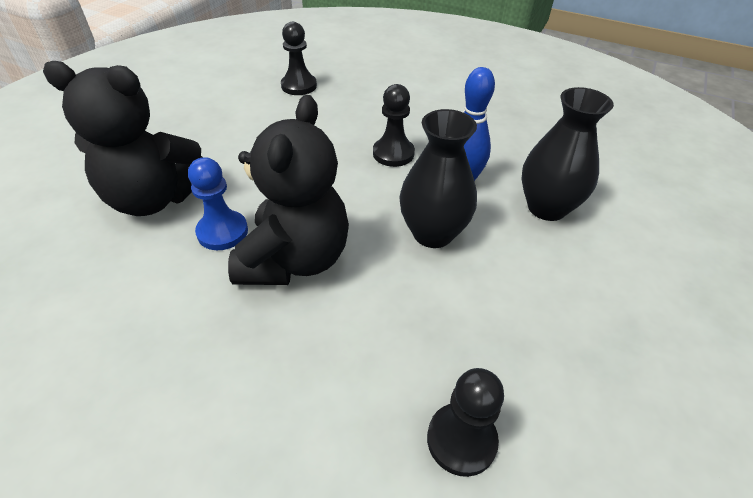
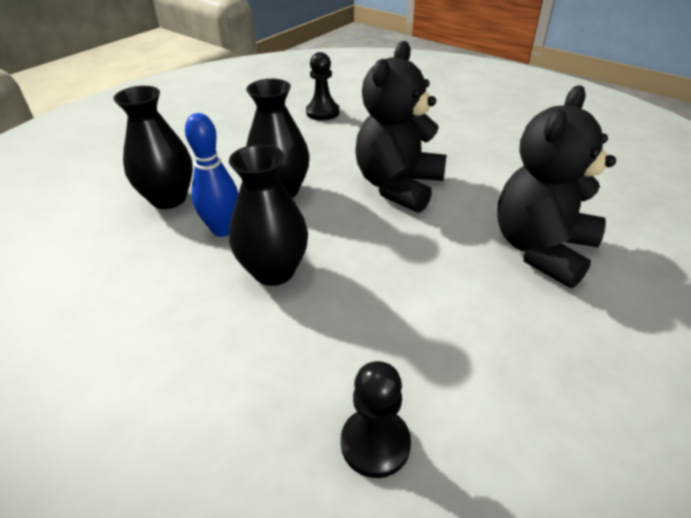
camera: 165 degrees left, 5 degrees down
(154, 198) = (541, 249): black teddy bear -> black teddy bear turned 75 degrees counterclockwise
(222, 232) = (461, 211): blue pawn -> none
(393, 153) = (274, 271): black pawn -> black vase

